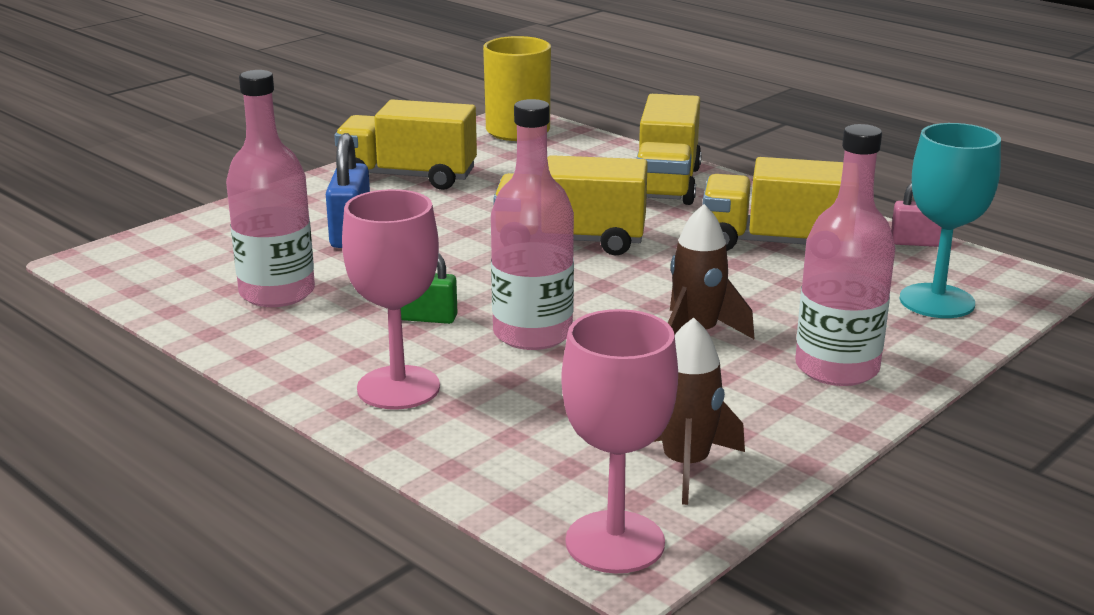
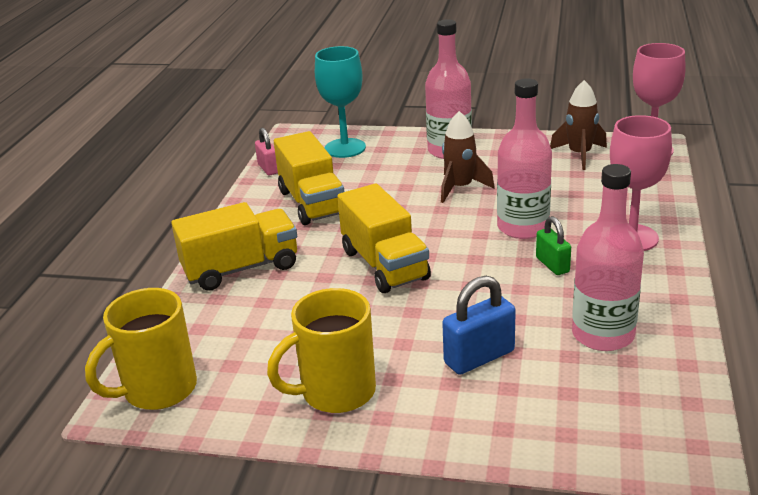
camera: 120 degrees left, 5 degrees up
(408, 177) = (336, 392): yellow truck -> yellow mug

